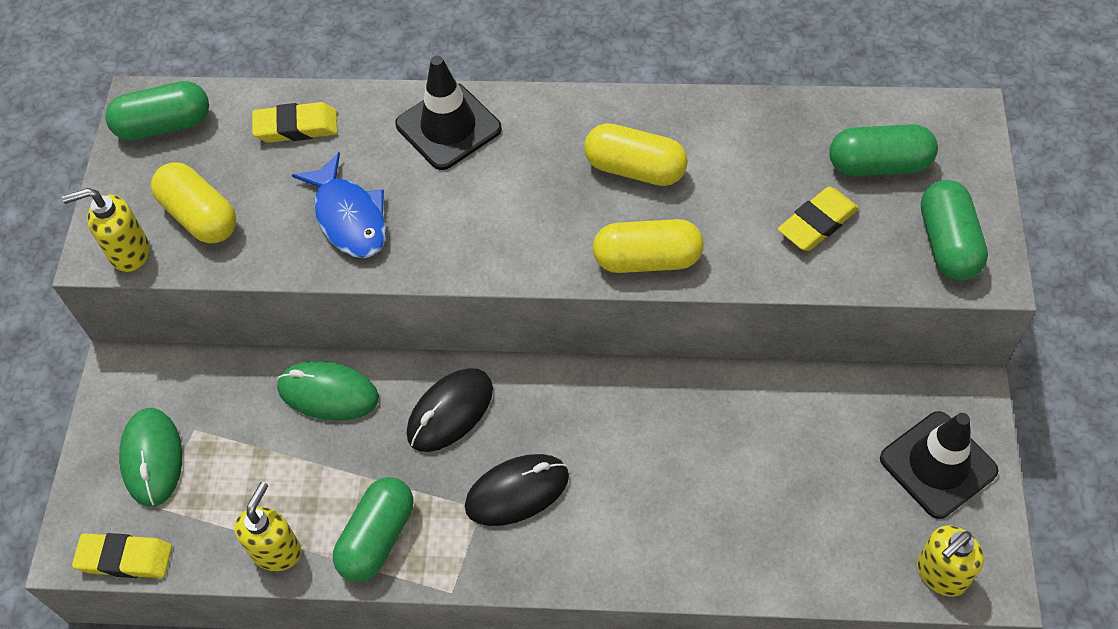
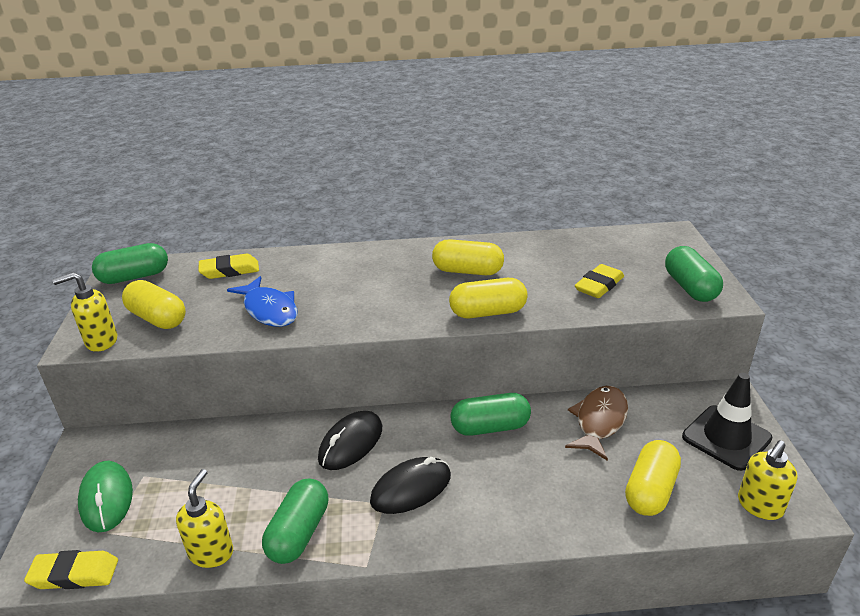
camera: 10 degrees left, 25 degrees down
(328, 393) = (253, 441): green mouse -> none
(448, 127) = (336, 262): black traffic cone -> none
(778, 417) = (599, 421): none -> brown fish
(812, 533) = (650, 490): none -> yellow capsule
(878, 165) = (628, 256): green capsule -> green capsule (490, 427)

